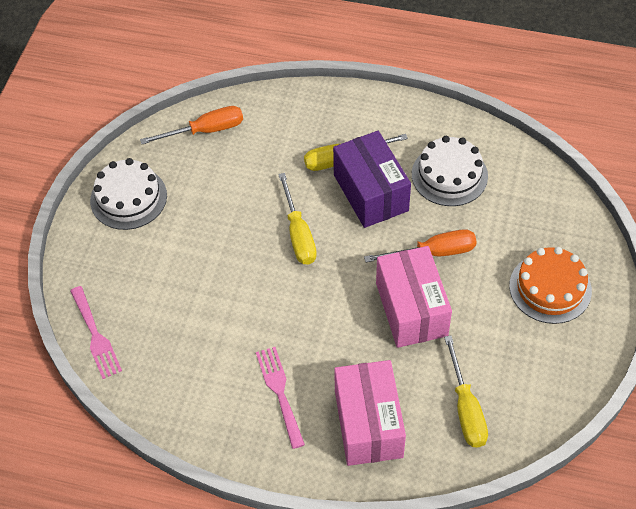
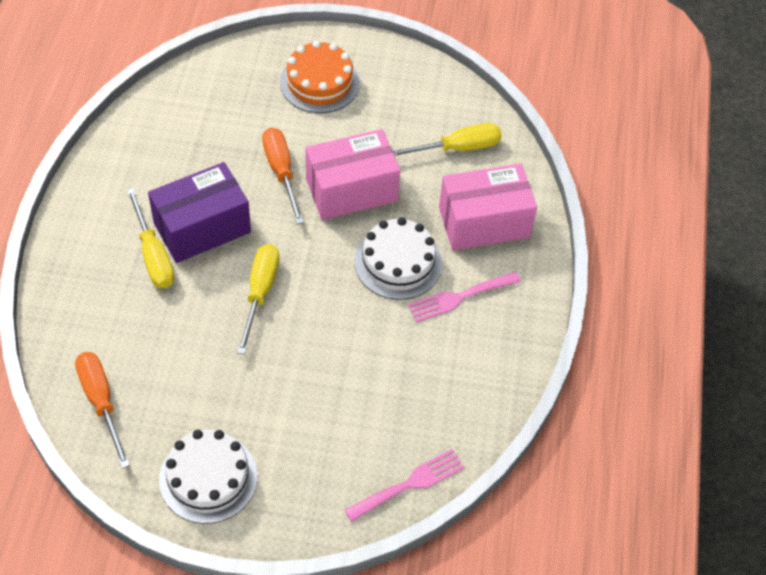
camera: 100 degrees left, 0 degrees up
(298, 234) = (260, 292): yellow screwdriver -> yellow screwdriver turned 60 degrees counterclockwise
(449, 175) = (178, 158): white cake -> white cake (398, 262)

